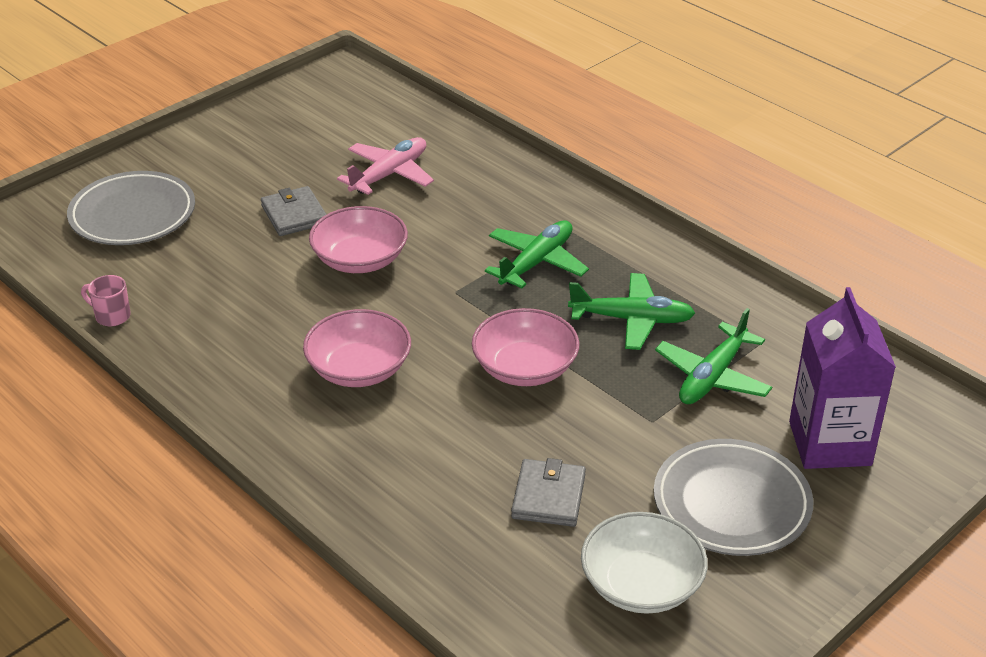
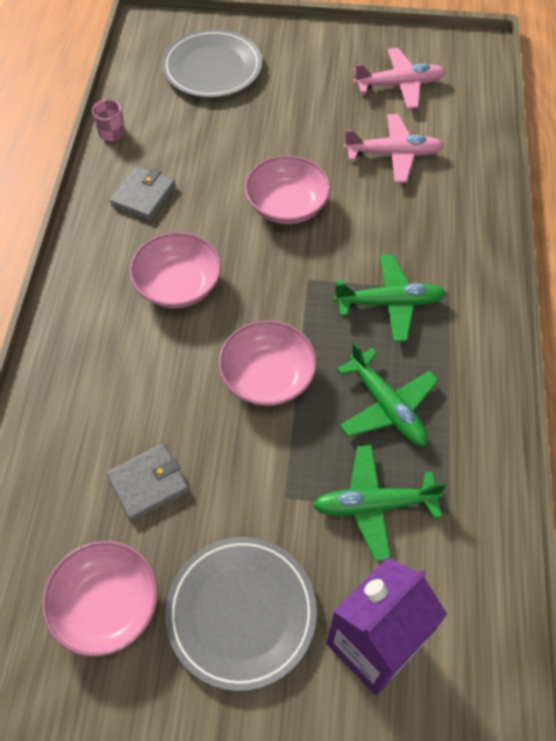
camera: 50 degrees right, 20 degrees up
(294, 215) = (296, 140): grey wallet -> grey wallet (143, 196)
(320, 129) = (400, 85): none -> pink plane
(641, 584) = (106, 605): white bowl -> pink bowl

